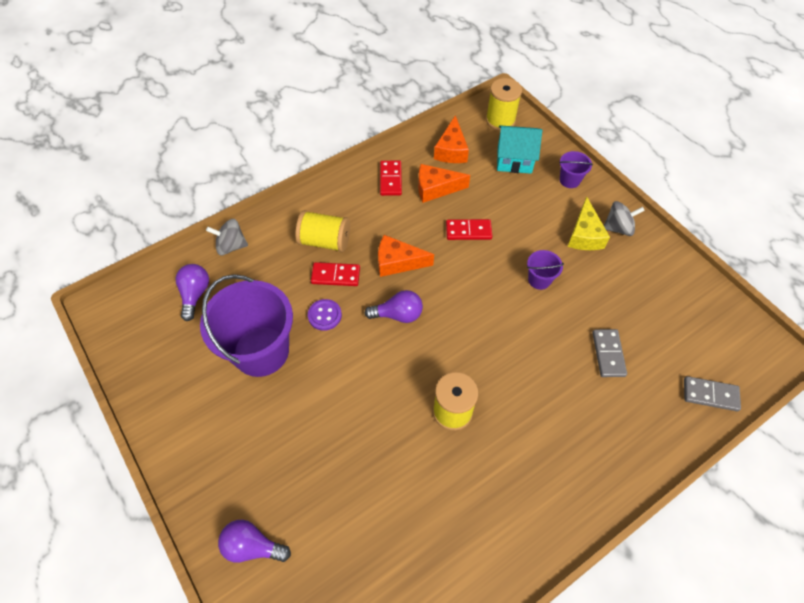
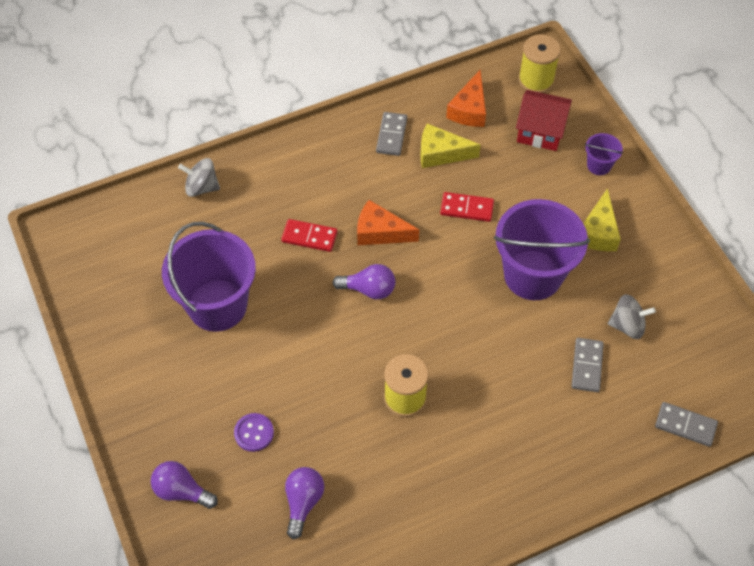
camera: 10 degrees right, 0 degrees up
(195, 294) = (156, 235): purple light bulb -> purple light bulb (303, 502)
(324, 315) = (290, 278): purple button -> purple button (254, 433)
(325, 241) = (304, 197): yellow spool -> none
(390, 179) = (391, 135): red domino -> grey domino
(436, 188) = (441, 153): orange cheese -> yellow cheese
(514, 159) = (540, 131): turquoise house -> red house
(539, 280) = (532, 275): purple bucket -> purple bucket, size x2.28
(618, 228) = (639, 230): grey spinning top -> grey spinning top (627, 325)

